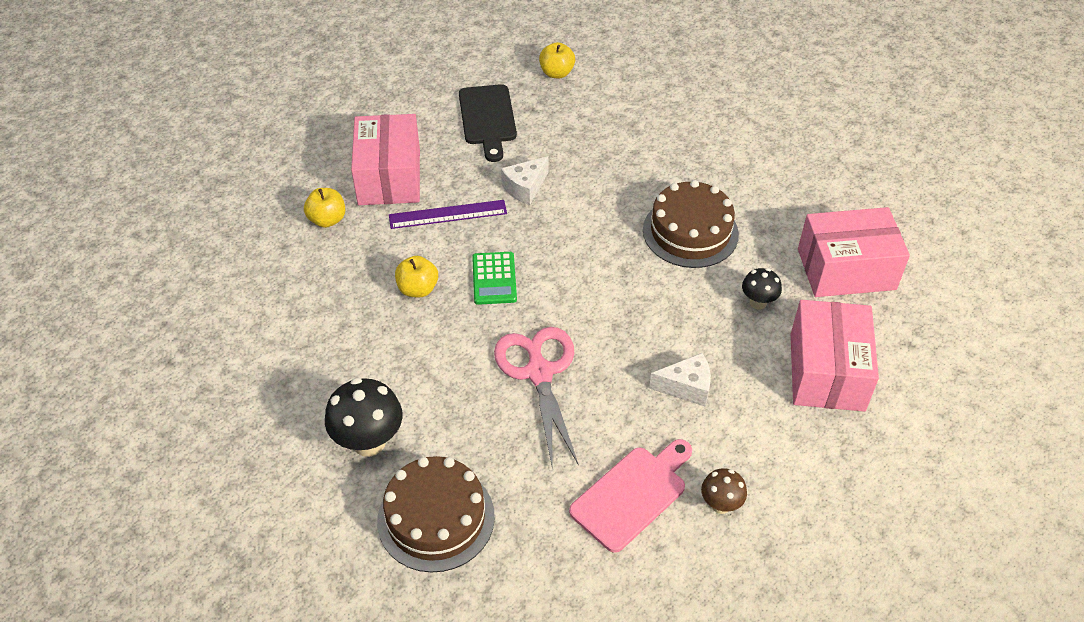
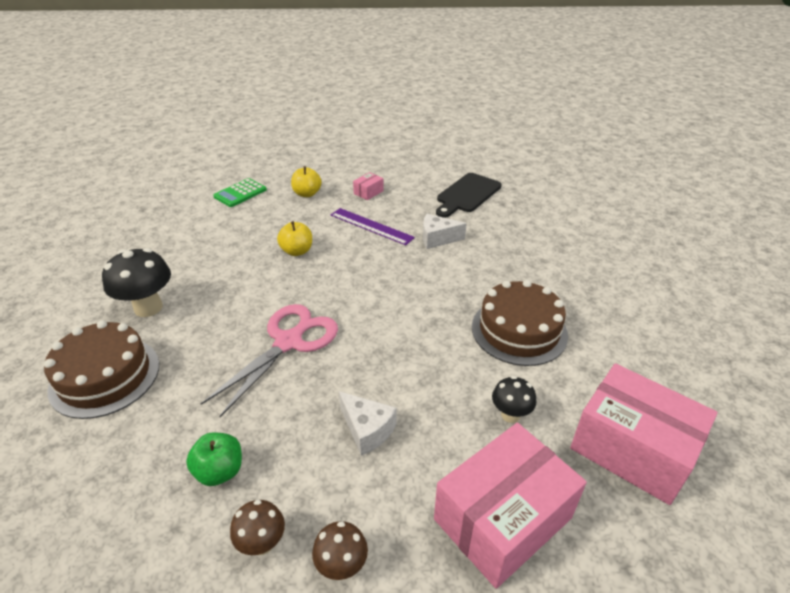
camera: 45 degrees right, 10 degrees down
(389, 177) = (368, 192): pink box -> pink box, size x0.41
(494, 278) = (345, 273): green calculator -> green calculator (240, 193)
(556, 73) = (546, 194): yellow apple -> none
(632, 494) = (220, 471): pink cutting board -> green apple
(778, 473) = (342, 566): none -> brown mushroom

